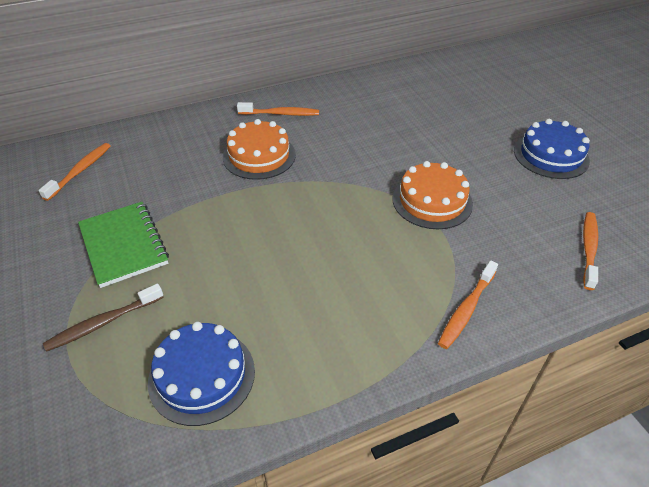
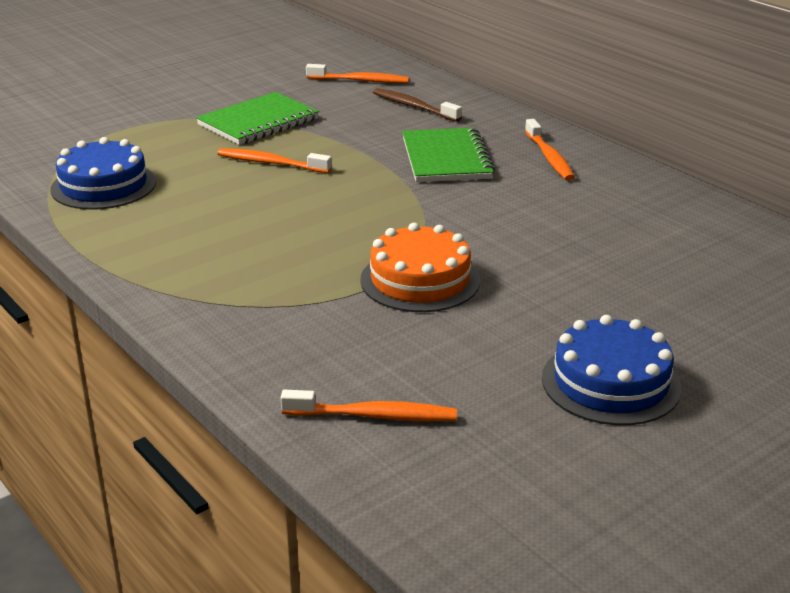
camera: 75 degrees right, 15 degrees down
(103, 323) = (157, 135): brown toothbrush -> brown toothbrush (413, 107)
(259, 156) = (446, 159): orange cake -> green notebook
(466, 309) = (220, 316): orange toothbrush -> orange toothbrush (271, 163)

